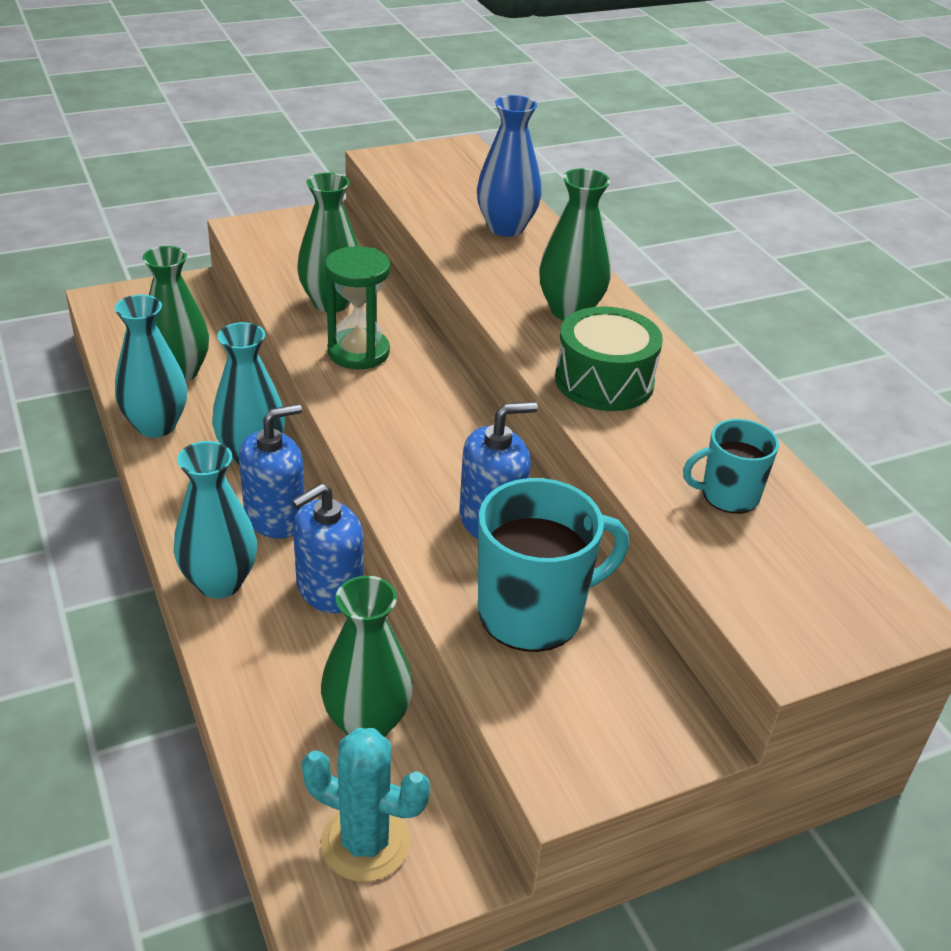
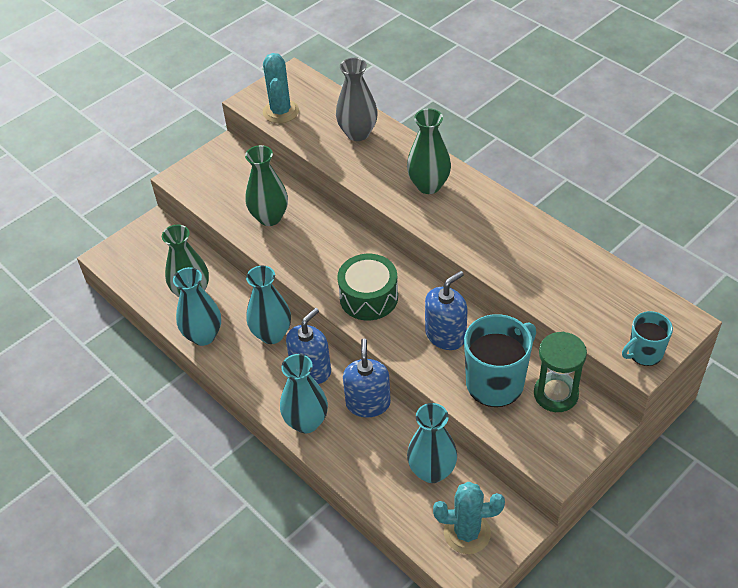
camera: 15 degrees left, 10 degrees up
(329, 590) = (368, 403): blue soap dispenser -> blue soap dispenser turned 150 degrees clockwise
(358, 352) = (308, 249): green hourglass -> green hourglass (556, 394)
(367, 723) = (432, 471): green vase -> turquoise vase
(415, 179) = (281, 112): none -> turquoise cactus
(506, 228) = (358, 133): blue vase -> grey vase
(604, 381) = (473, 230): green drum -> green drum (368, 297)
(728, 495) = (572, 282): turquoise mug -> turquoise mug (644, 353)

